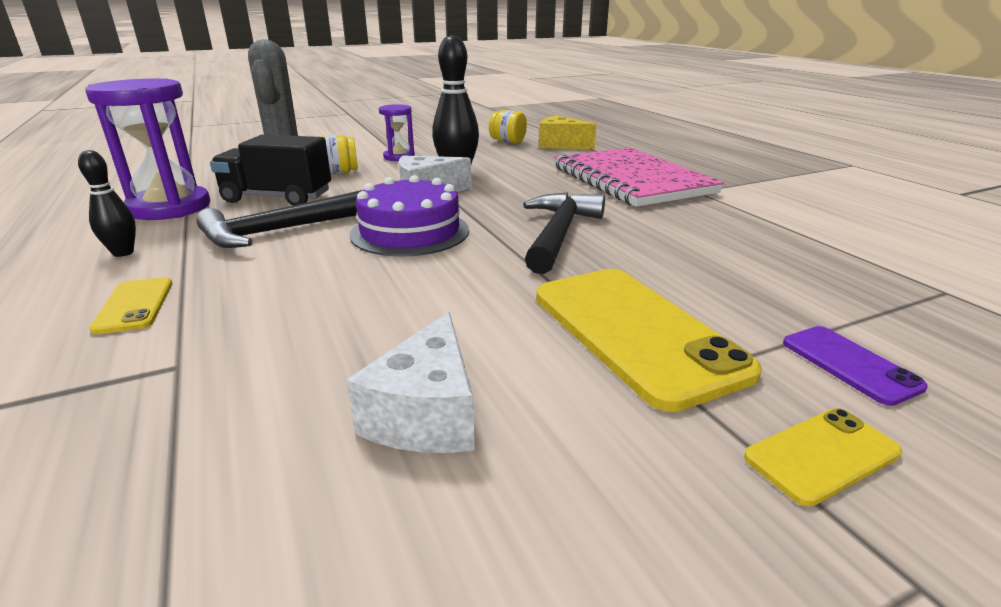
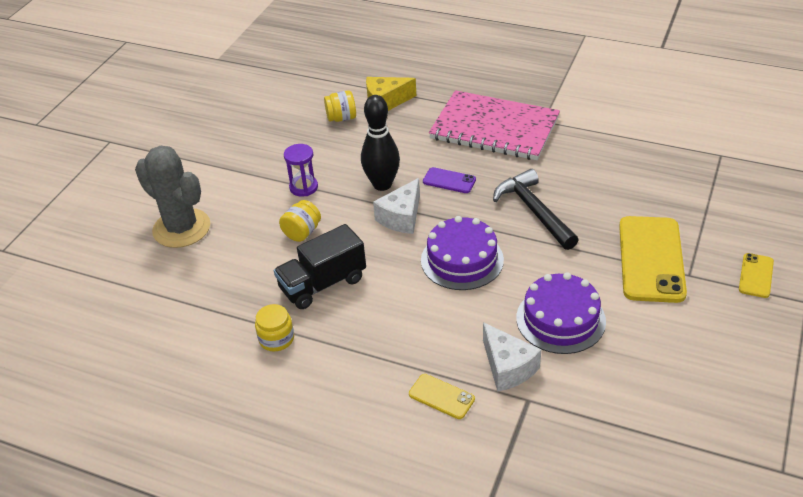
camera: 40 degrees left, 15 degrees up
(123, 253) = (349, 382): black bowling pin -> none
(170, 207) = (276, 339): purple hourglass -> yellow jar
(281, 231) = (393, 307): black hammer -> none
(392, 320) = (560, 319): none -> purple cake
(426, 414) = (642, 346): white cheese -> white cheese (508, 367)
(634, 332) = (651, 259): yellow phone -> yellow phone turned 75 degrees clockwise
(849, 364) = (728, 226): purple phone -> purple phone (449, 181)

